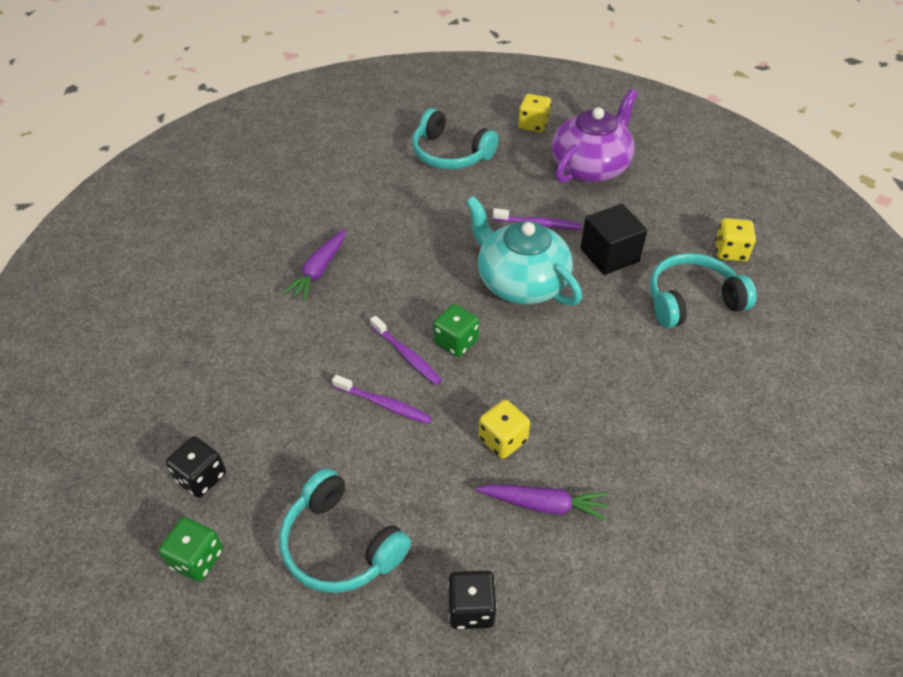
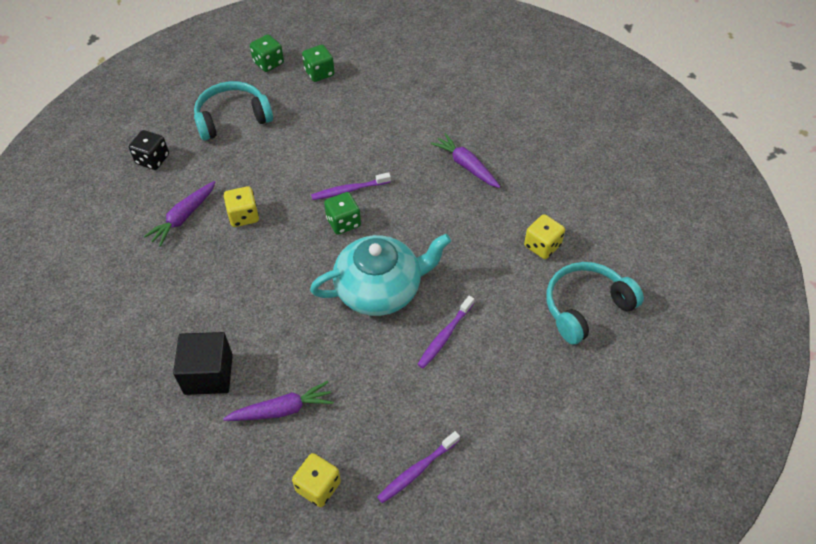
camera: 115 degrees right, 5 degrees up
(201, 477) = (319, 73): black dice -> green dice
(384, 404) = (315, 165): purple toothbrush -> purple toothbrush (417, 470)
(533, 125) = (610, 407): yellow dice -> yellow dice (542, 246)
(590, 167) = (510, 426): purple teapot -> none
(609, 255) = (373, 373): black cube -> black cube (208, 374)
(692, 300) = (282, 410): turquoise headphones -> purple carrot

